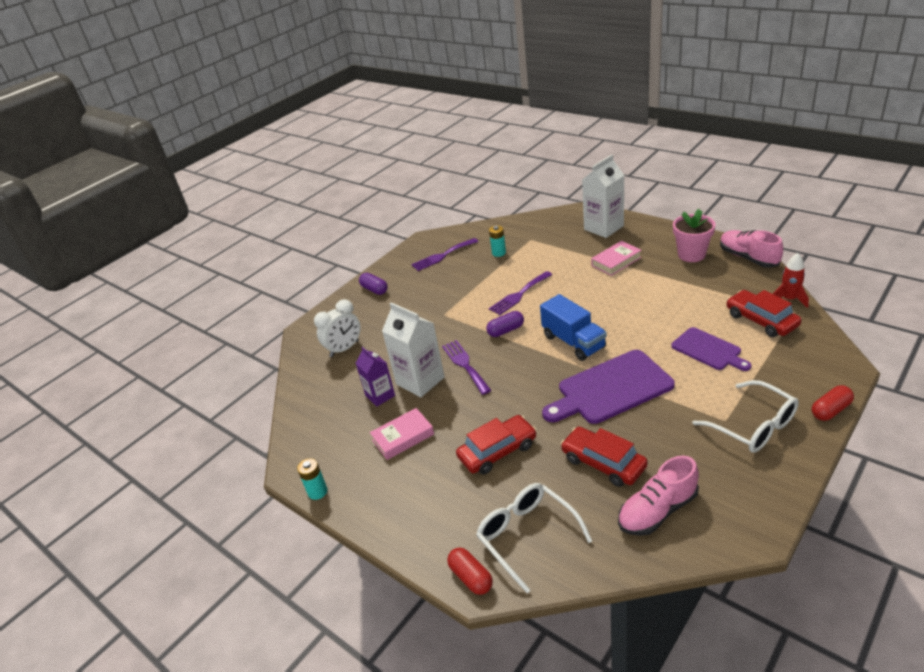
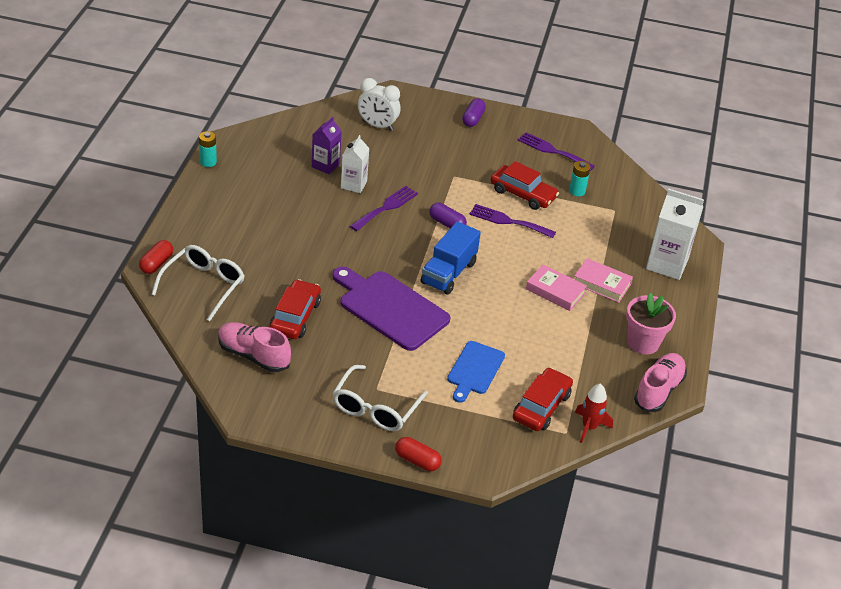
camera: 55 degrees right, 5 degrees up
(403, 437) = (282, 192): pink book -> pink book (555, 291)
(420, 381) = (354, 184): white carton -> white carton, size x0.63
(497, 451) = (286, 251): red car -> red car (523, 194)
(708, 350) = (474, 370): purple cutting board -> blue cutting board

